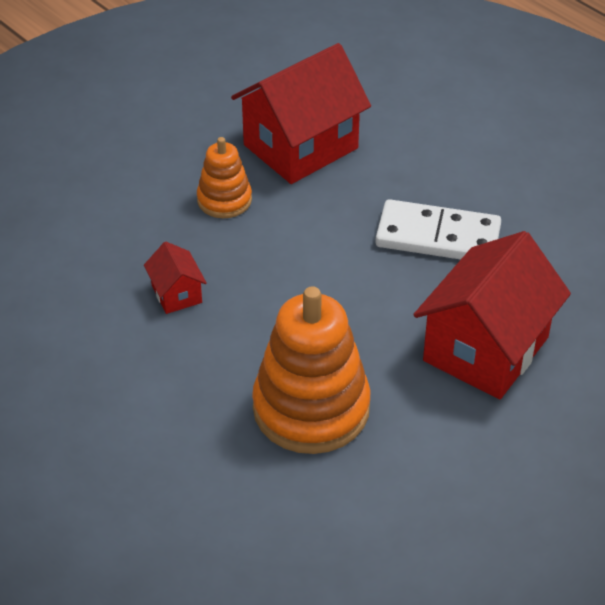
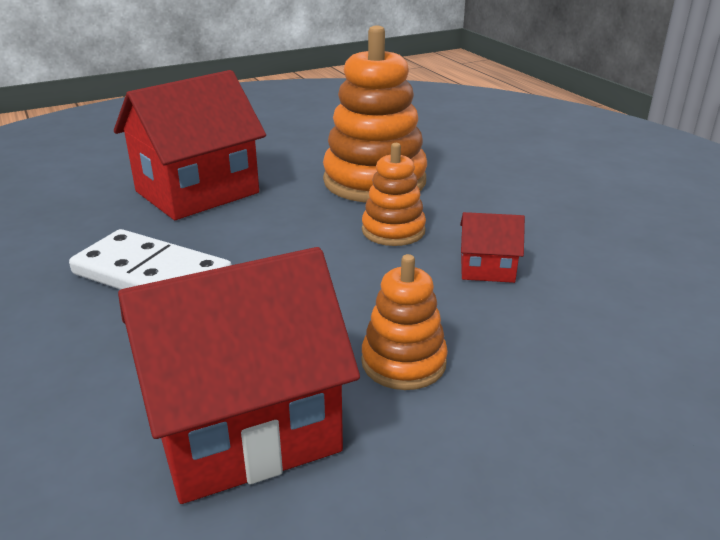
camera: 165 degrees left, 15 degrees down
(176, 294) = (487, 269): red house -> red house turned 75 degrees counterclockwise
(267, 327) = (393, 231): none -> orange stacking toy

